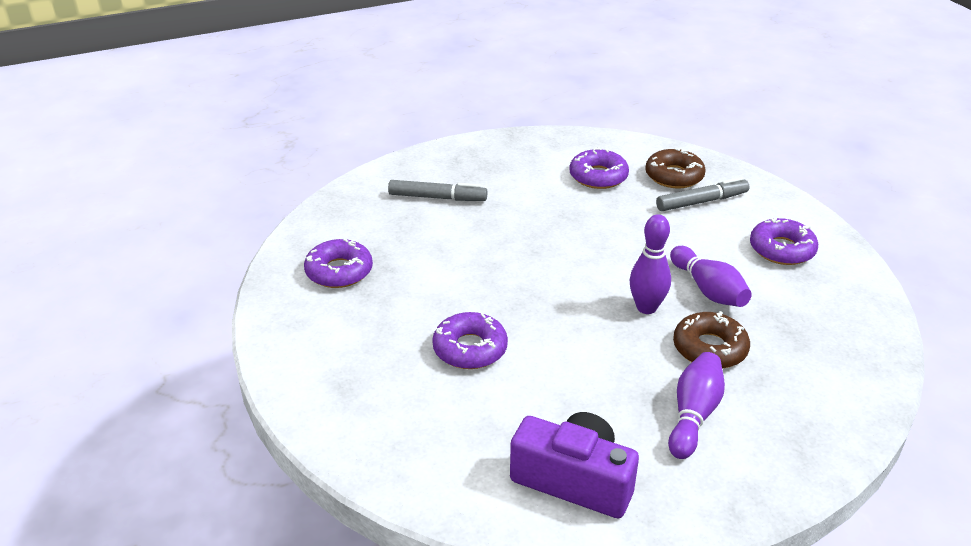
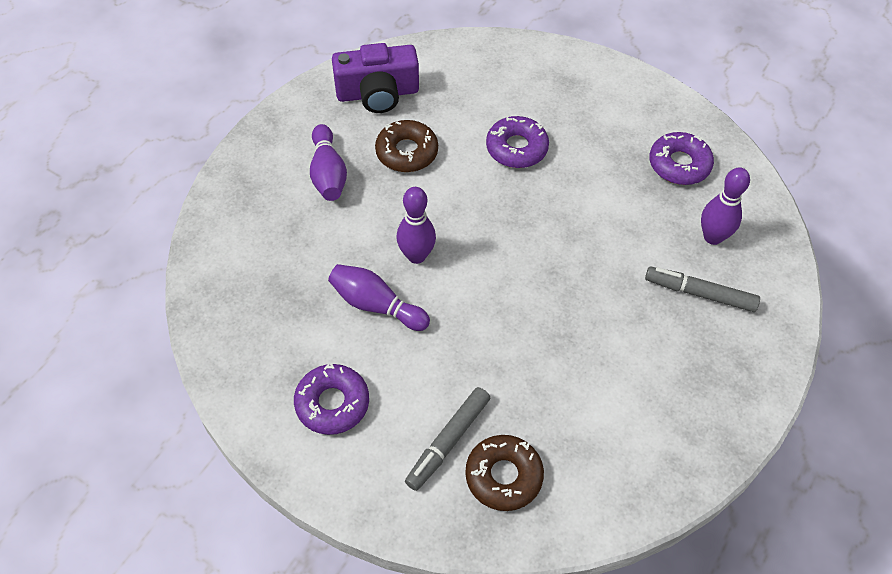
camera: 145 degrees right, 20 degrees up
(382, 220) = (712, 237): none -> purple bowling pin
(437, 197) = (699, 294): grey marker -> grey marker turned 45 degrees clockwise
(598, 176) = (581, 424): purple donut -> none
(709, 348) = (344, 239): brown donut -> brown donut (407, 152)

